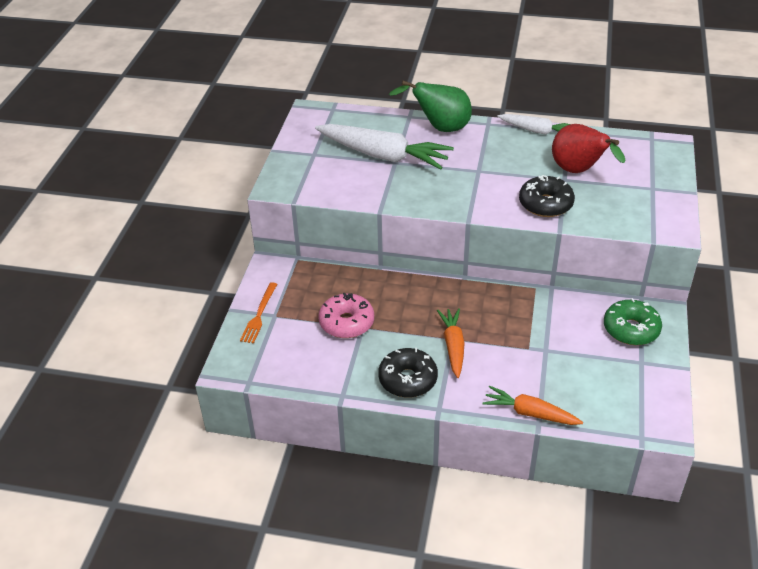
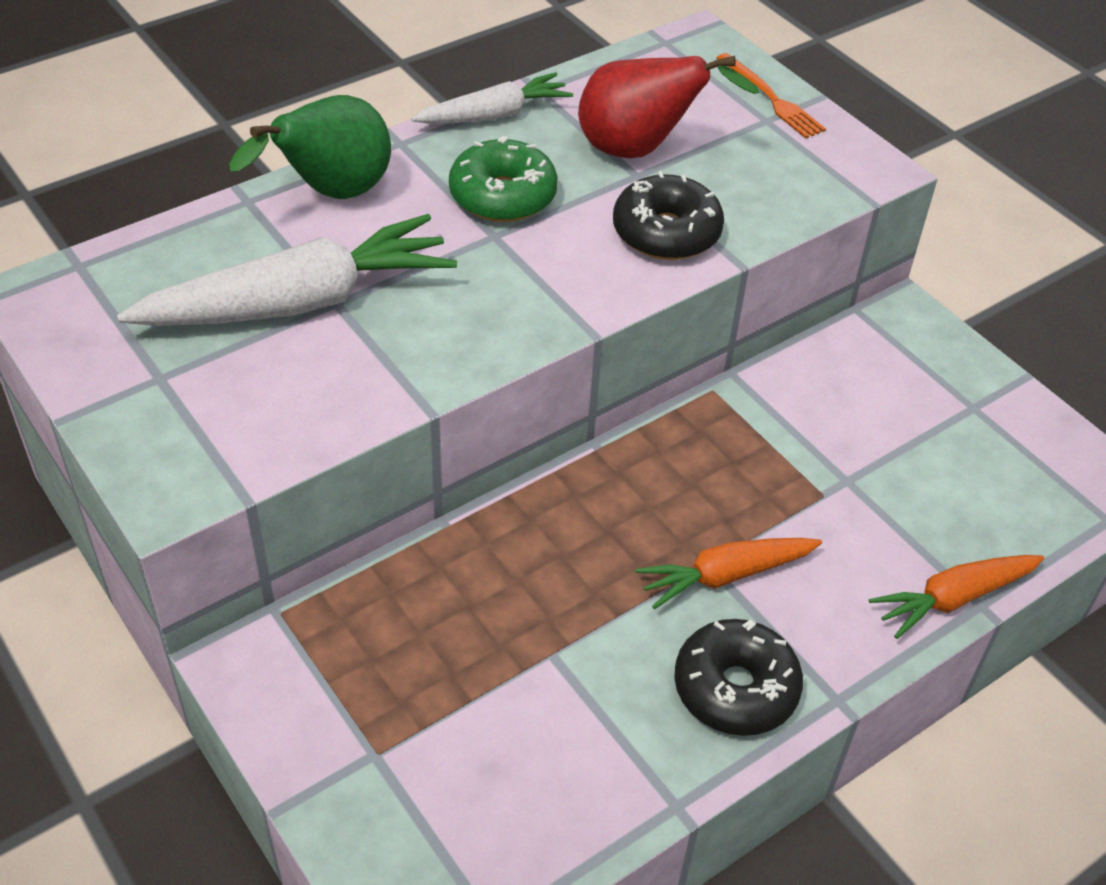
camera: 50 degrees left, 5 degrees up
(259, 315) = (345, 777): orange fork -> orange fork (771, 98)
(346, 323) = (517, 666): pink donut -> none
(453, 346) = (726, 576): orange carrot -> orange carrot turned 60 degrees counterclockwise
(631, 329) = (903, 366): green donut -> green donut (503, 196)

